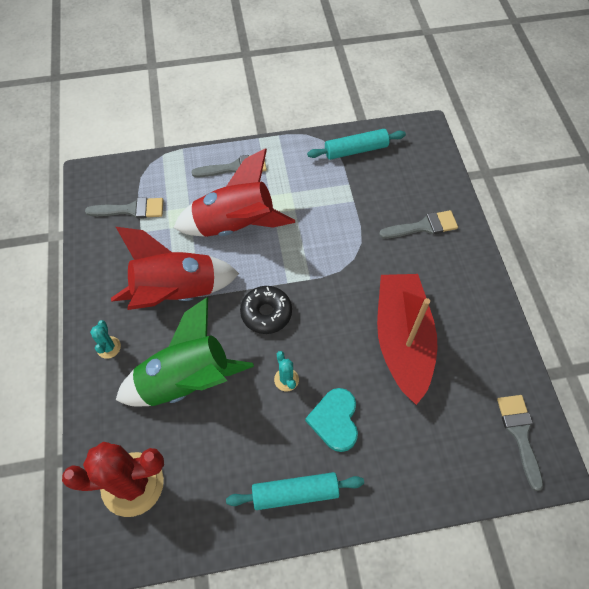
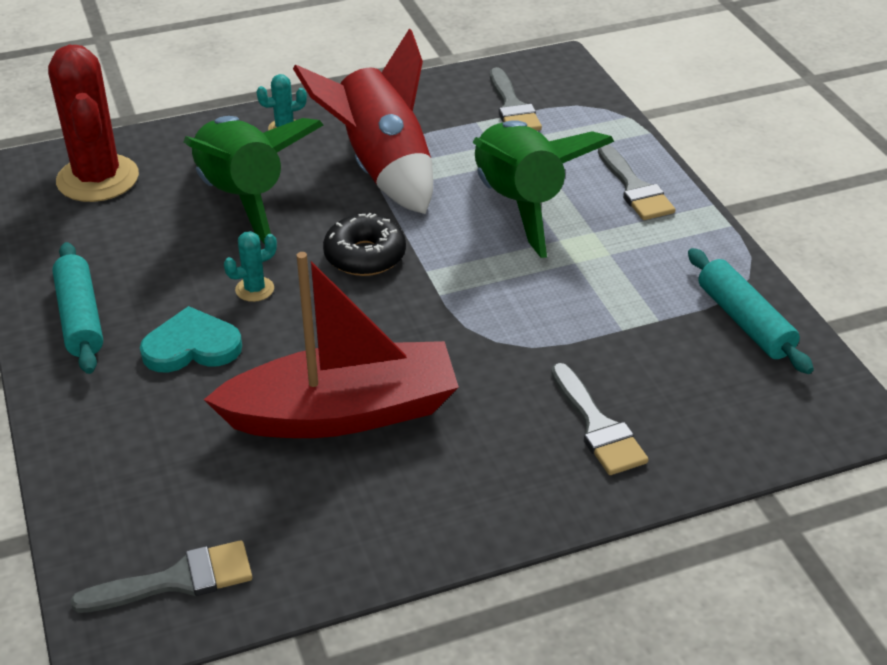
camera: 80 degrees right, 20 degrees down
(235, 225) = (519, 204): red rocket -> green rocket

